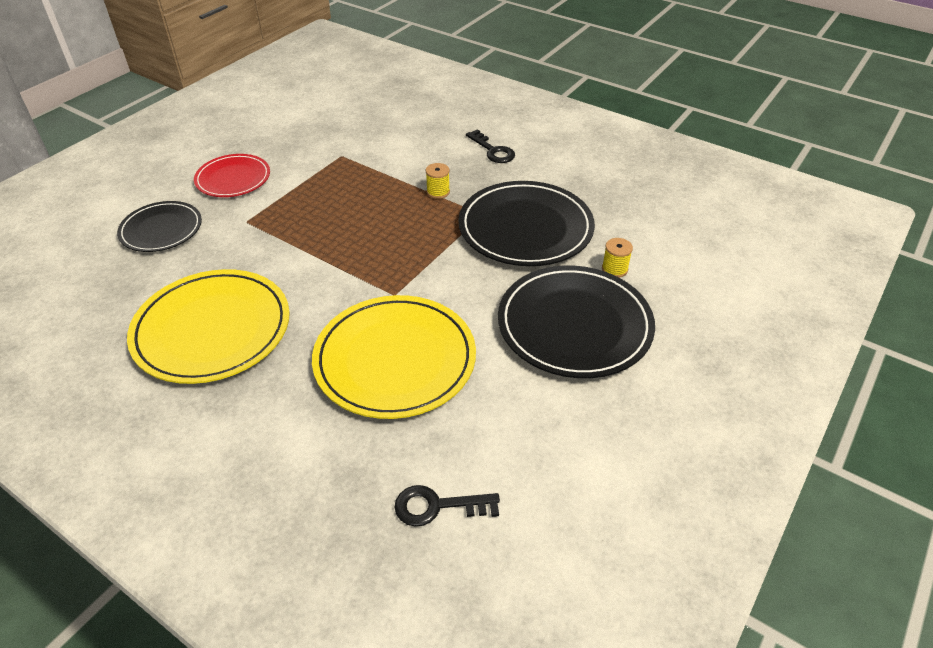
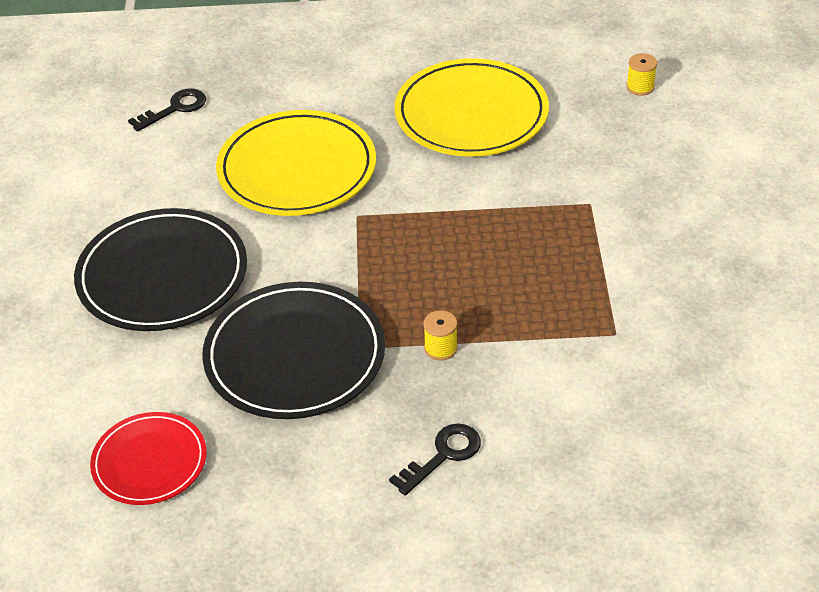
camera: 145 degrees right, 0 degrees up
(161, 230) = (651, 154): black plate -> none
(233, 179) = (680, 236): red plate -> red plate (149, 462)
(493, 150) = (443, 455): black key -> black key turned 120 degrees clockwise
(614, 269) = (159, 357): yellow spool -> yellow spool (640, 87)

